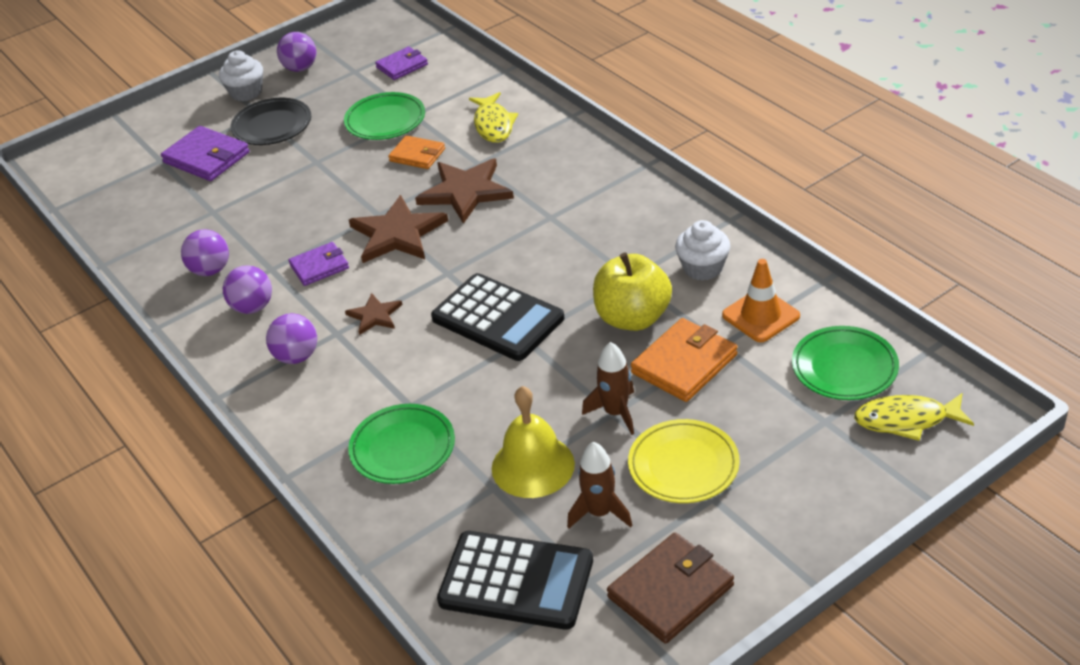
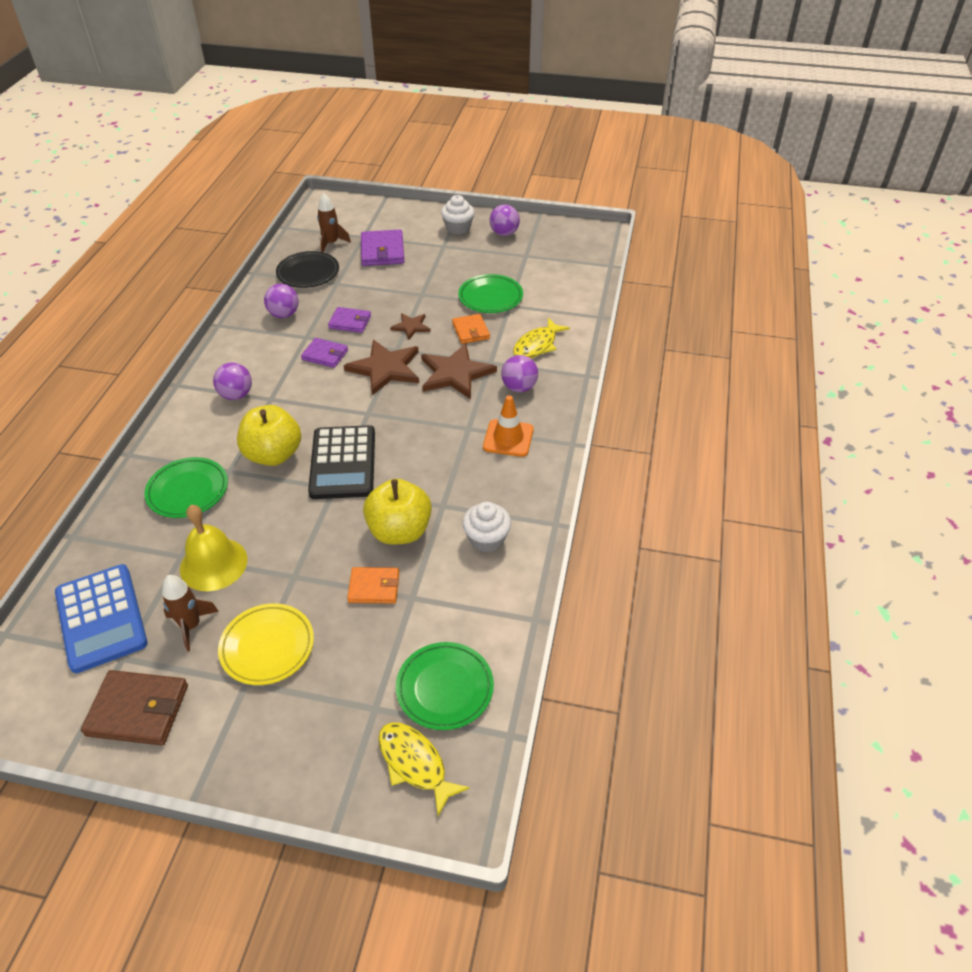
camera: 45 degrees right, 5 degrees up
(252, 307) = (265, 351): purple ball -> purple ball (519, 387)
(272, 126) = (437, 257): black plate -> black plate (308, 273)
(374, 316) = (299, 405): brown star -> brown star (411, 327)
(402, 66) = (553, 271): purple wallet -> purple wallet (350, 322)
(425, 363) = (273, 454): none -> yellow apple
(516, 581) = (101, 618): black calculator -> blue calculator
(615, 413) = (295, 578): brown rocket -> brown rocket (331, 243)
(684, 364) = (374, 587): orange wallet -> orange wallet, size x0.64
(760, 316) = (462, 602): orange traffic cone -> orange traffic cone (508, 438)

